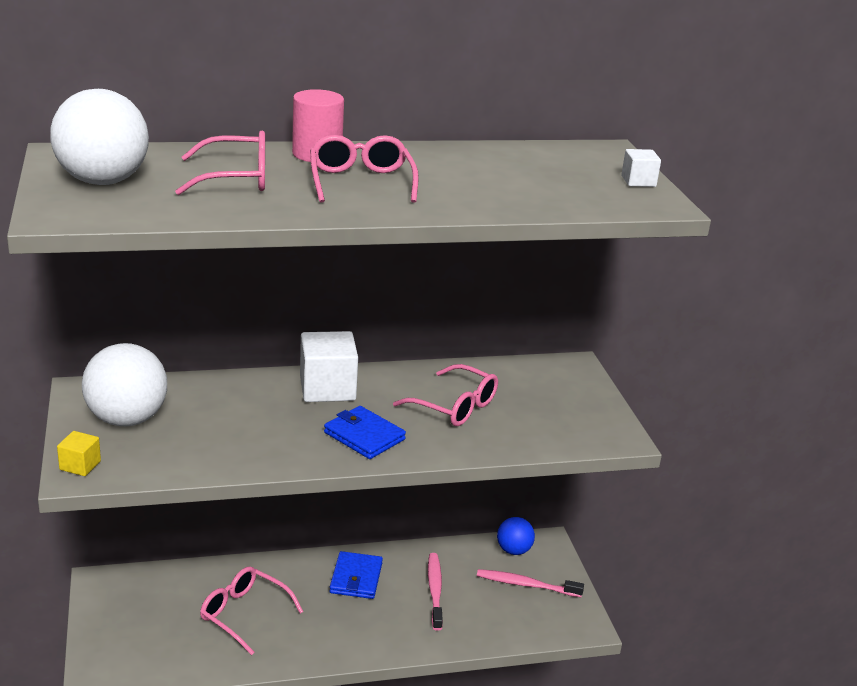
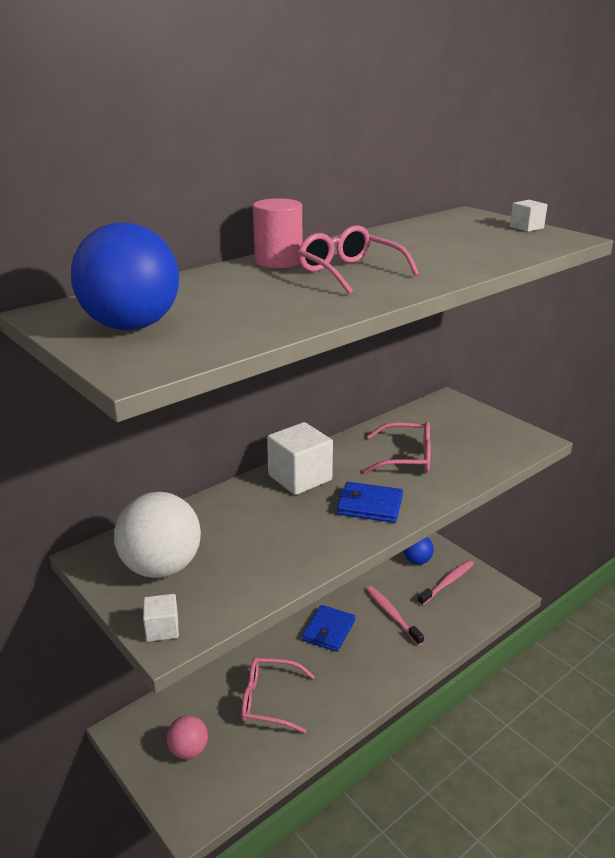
camera: 25 degrees left, 0 degrees up
(80, 465) = (162, 629): yellow cube -> white cube
(103, 181) = (131, 326): white ball -> blue ball
(140, 622) = (189, 750): none -> pink ball
(236, 179) = (248, 294): pink glasses -> none
(356, 578) = (329, 630): blue wallet -> blue wallet turned 45 degrees clockwise
(526, 585) = (447, 583): pink toothbrush -> pink toothbrush turned 150 degrees clockwise

